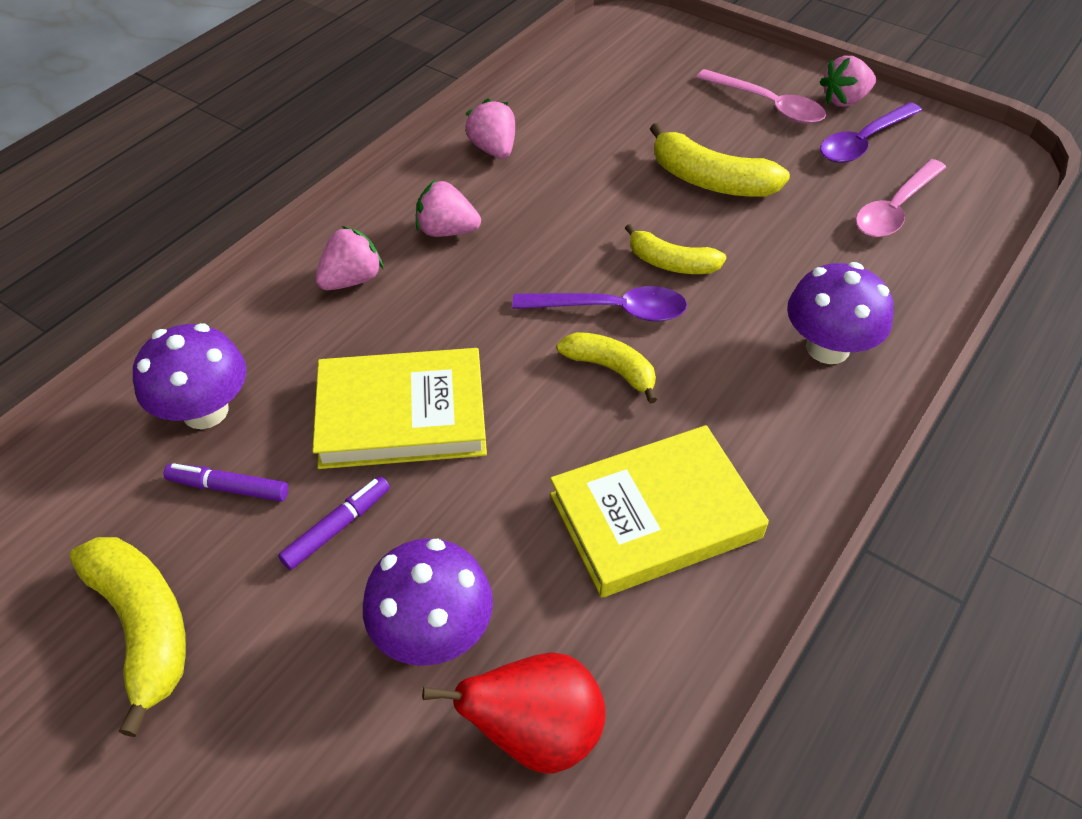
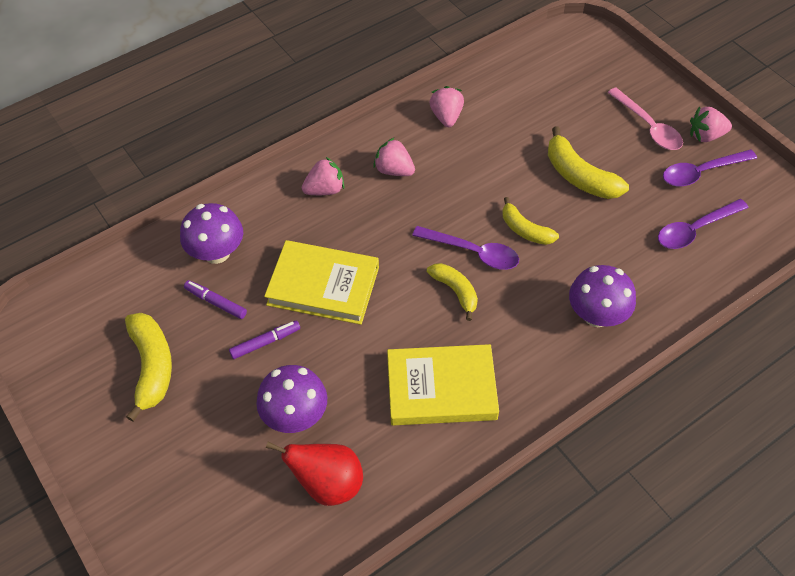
camera: 20 degrees right, 5 degrees up
(894, 209) = (694, 230): pink spoon -> purple spoon

